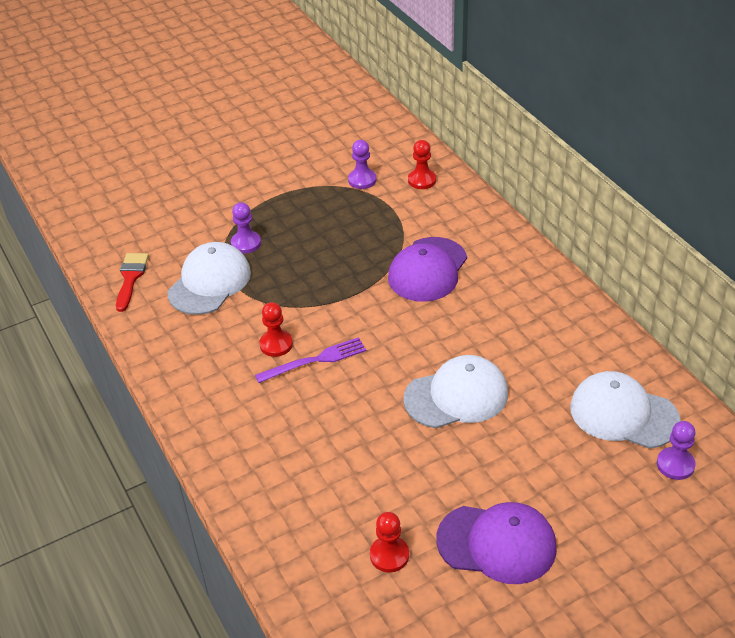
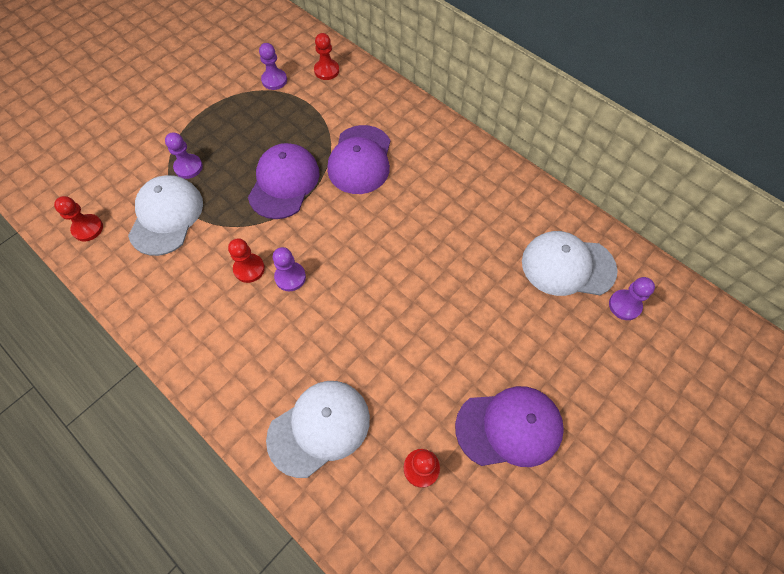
camera: 20 degrees left, 20 degrees up
(130, 278) = (88, 228): red brush -> red pawn
(315, 360) = (290, 277): purple fork -> purple pawn
(339, 275) = (284, 183): none -> purple cap
(456, 396) = (426, 283): white cap -> white cap (319, 428)

